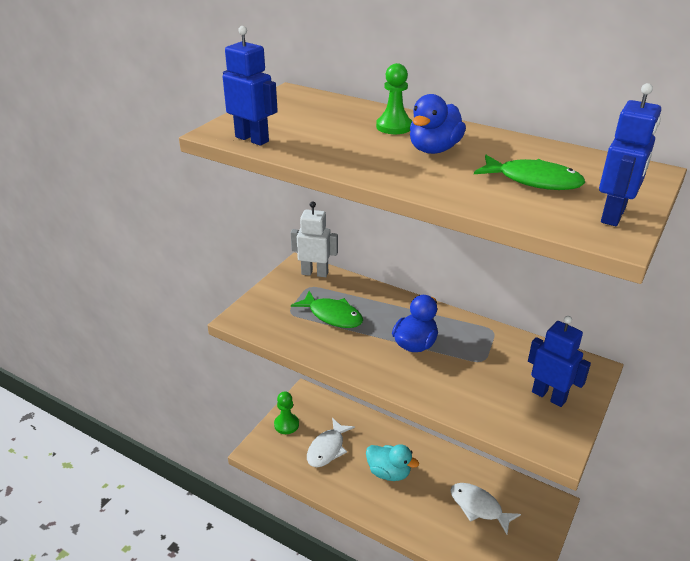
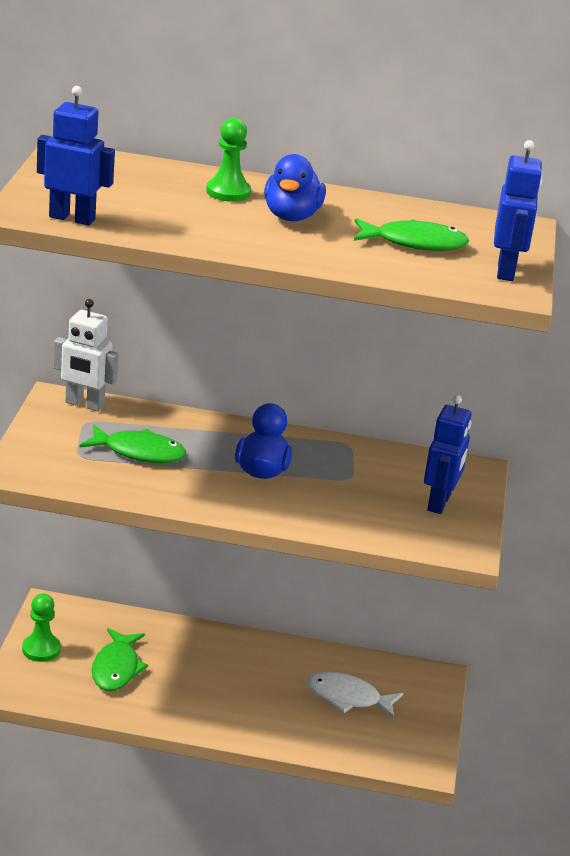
camera: 25 degrees left, 5 degrees down
(315, 273) = (84, 404): white robot -> white robot turned 150 degrees counterclockwise
(327, 449) = (116, 668): white fish -> green fish
(389, 472) = (215, 681): turquoise duck -> none
(549, 396) = (439, 503): blue robot -> blue robot turned 90 degrees clockwise

